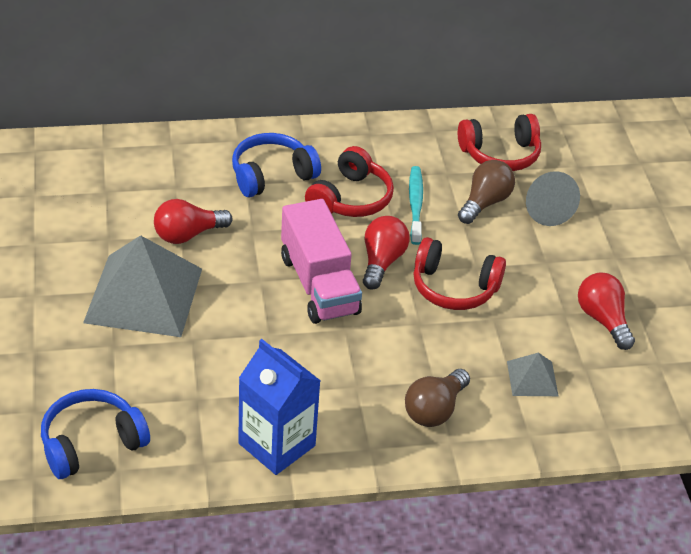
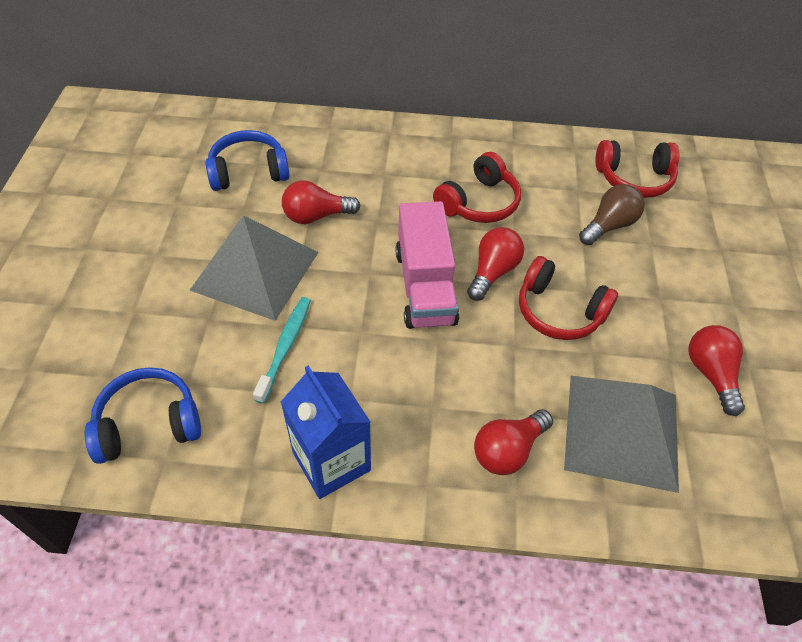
camera: 15 degrees right, 10 degrees up
(271, 175) = (411, 169): blue headphones -> blue headphones (248, 171)
(415, 205) = (540, 218): turquoise toothbrush -> turquoise toothbrush (285, 347)
(435, 410) = (508, 450): brown light bulb -> red light bulb
(532, 378) = (621, 431): grey pyramid -> grey pyramid, size x2.19
(546, 210) = (669, 242): grey cone -> none

